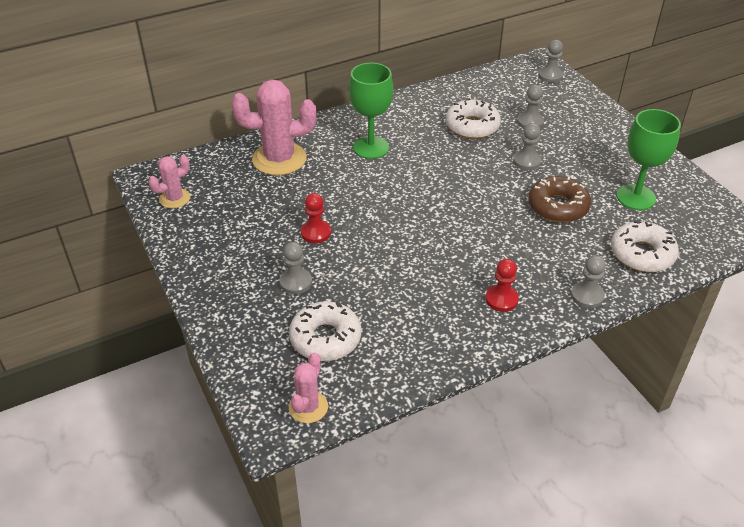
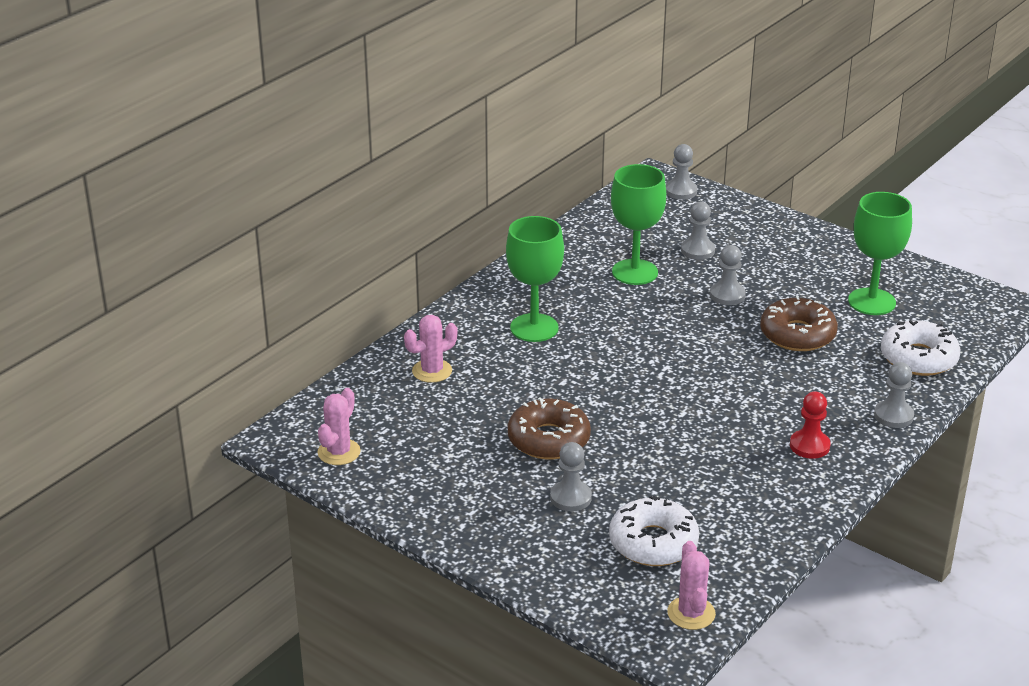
camera: 25 degrees left, 10 degrees down
(279, 159) = (432, 371): pink cactus -> pink cactus, size x0.54
(316, 233) = (548, 439): red pawn -> brown donut
(472, 126) = (635, 272): white donut -> green goblet

